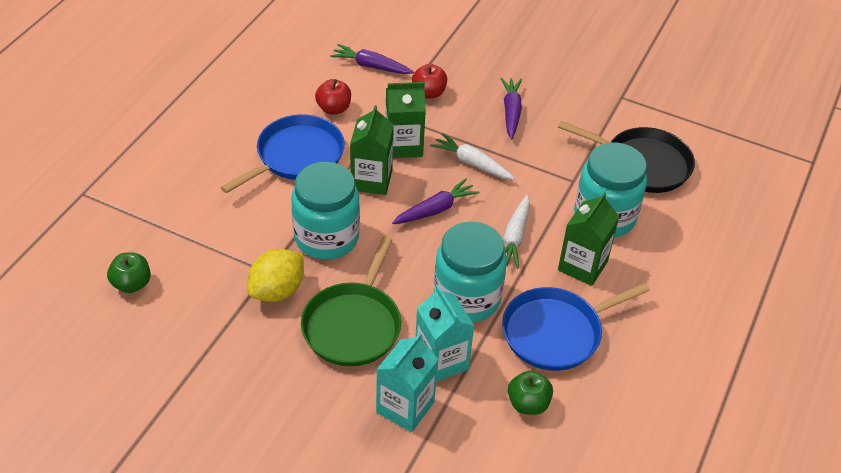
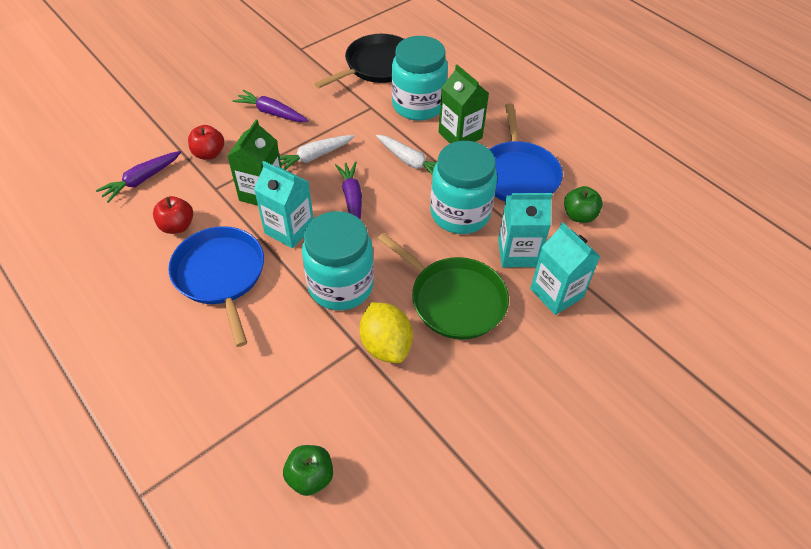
camera: 65 degrees left, 5 degrees up
(371, 180) = (289, 229): green carton -> turquoise carton

